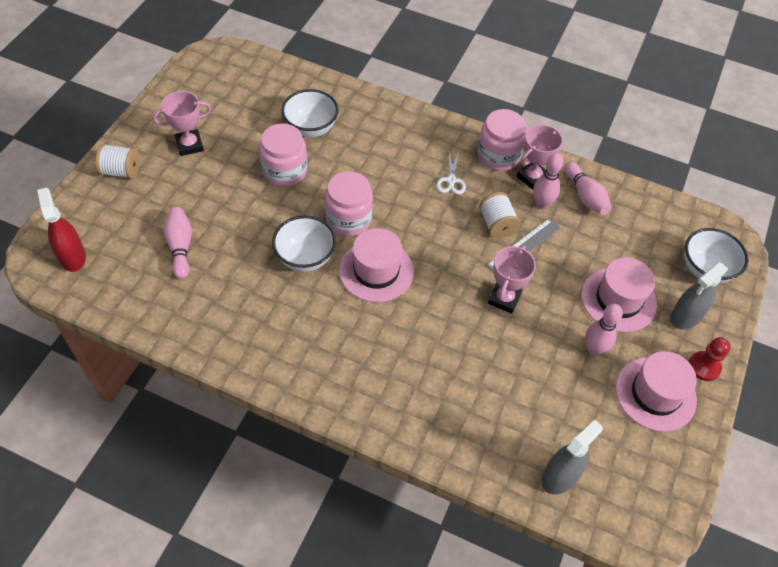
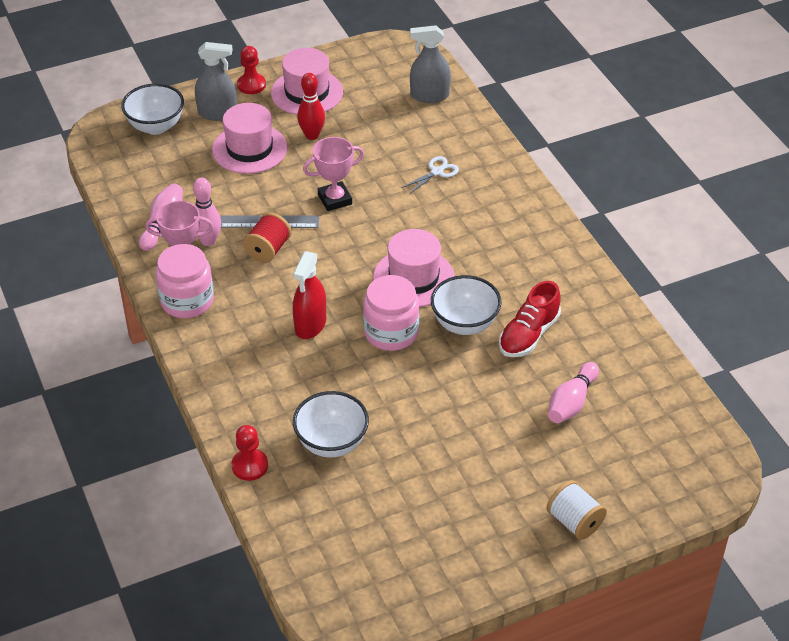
camera: 135 degrees left, 10 degrees down
(72, 256) = (684, 457): red spray bottle -> red spray bottle (310, 324)
(189, 145) = (477, 507): pink trophy -> none
(252, 280) = (528, 335): none -> red shoe
(285, 171) = (404, 414): pink jar -> none
(343, 90) = (250, 466): none -> red pawn
(451, 180) = (258, 307): white scissors -> white scissors (436, 172)
(497, 224) = (268, 250): white spool -> red spool
(594, 349) = (312, 135): pink bowling pin -> red bowling pin

